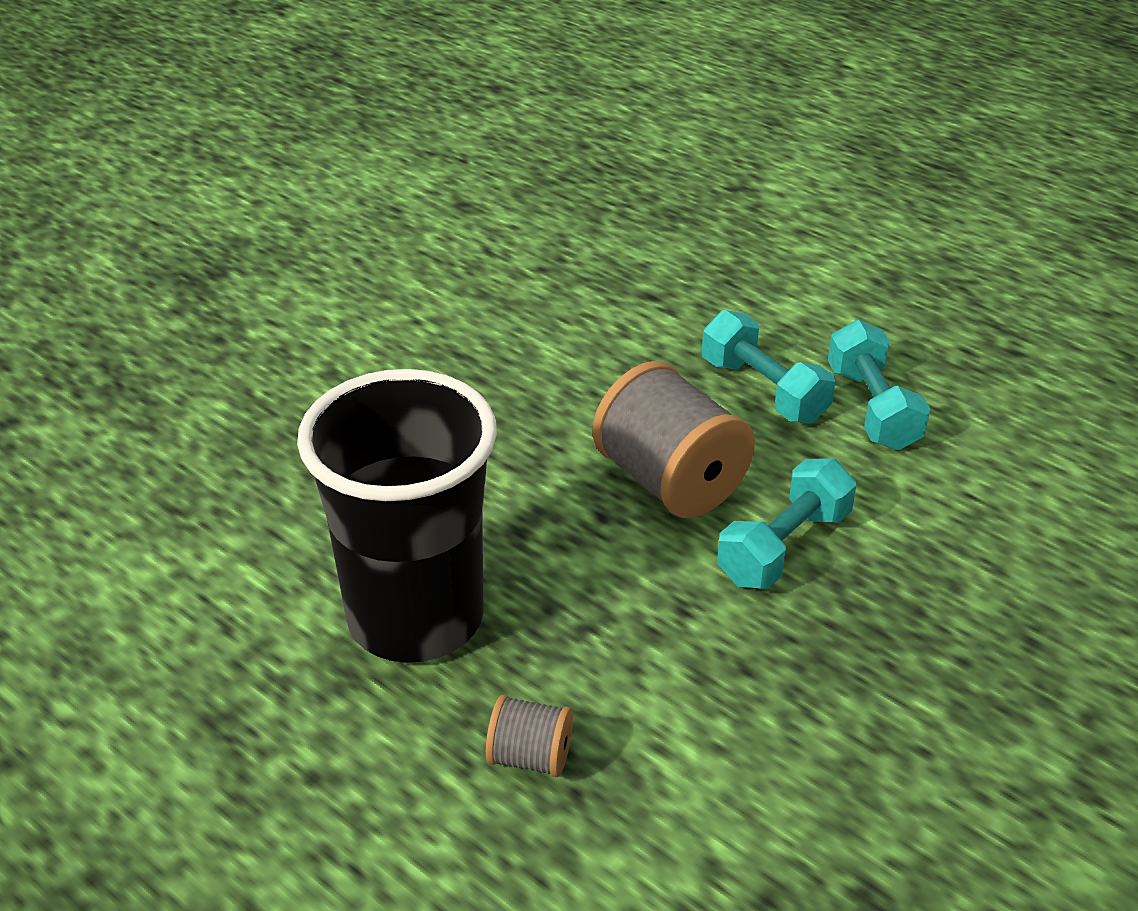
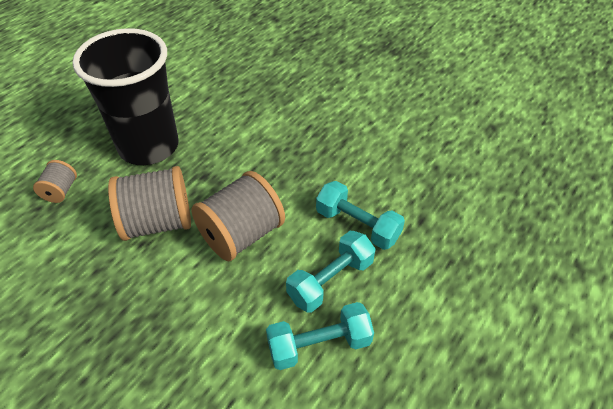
camera: 85 degrees right, 10 degrees up
(634, 590) = (158, 222): none -> grey spool
(784, 547) = (185, 289): turquoise dumbbell -> turquoise dumbbell (357, 225)

